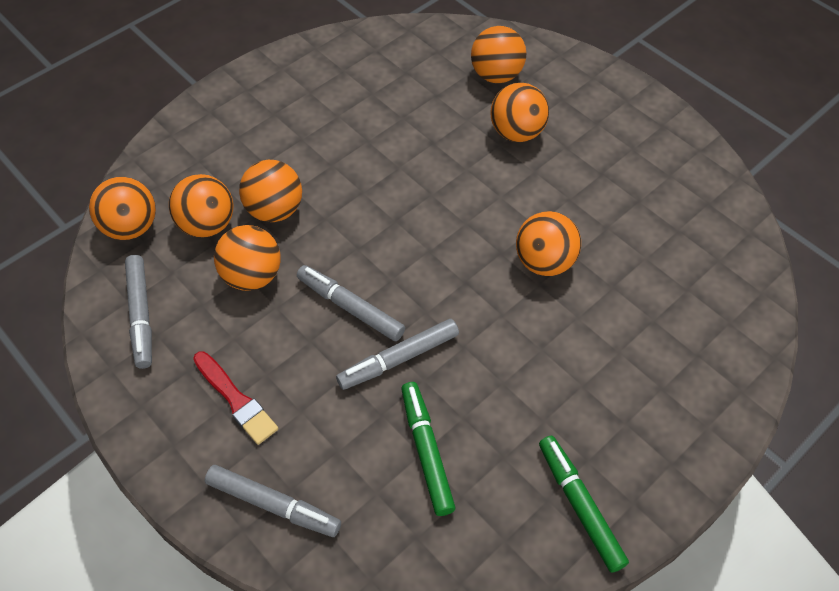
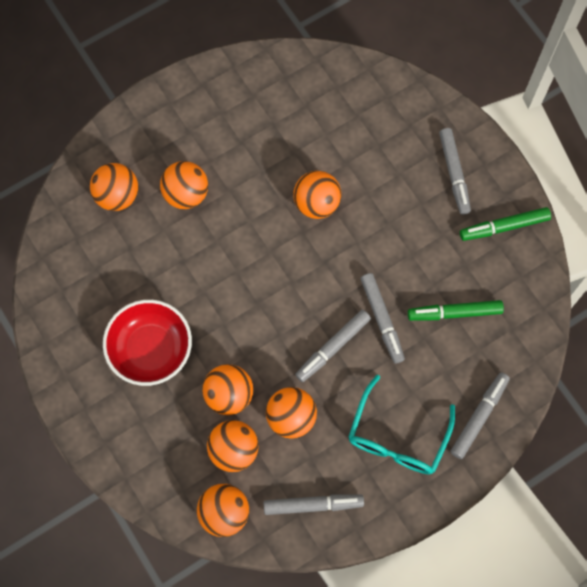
camera: 80 degrees left, 15 degrees up
(236, 400) = (397, 436): red brush -> turquoise glasses
(320, 131) = (151, 349): none -> red bowl
(643, 423) = (454, 173): none -> grey marker

